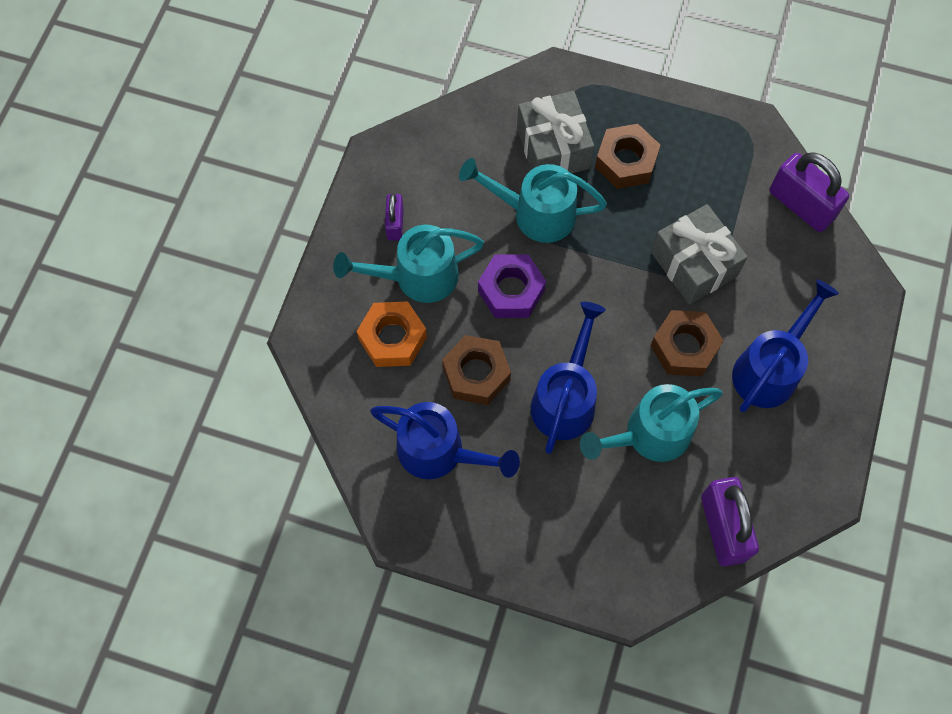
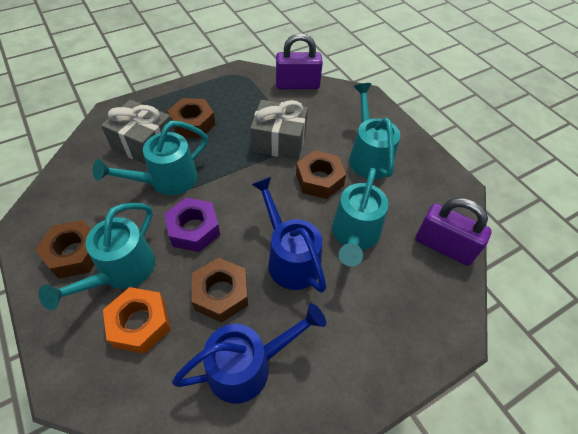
camera: 50 degrees left, 15 degrees down
(395, 224) = (74, 253): purple padlock -> brown nut
(770, 368) = (368, 156): blue watering can -> turquoise watering can

